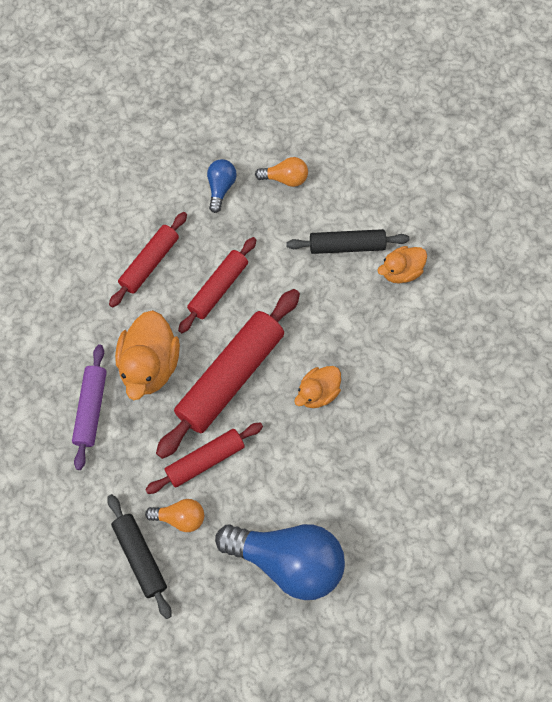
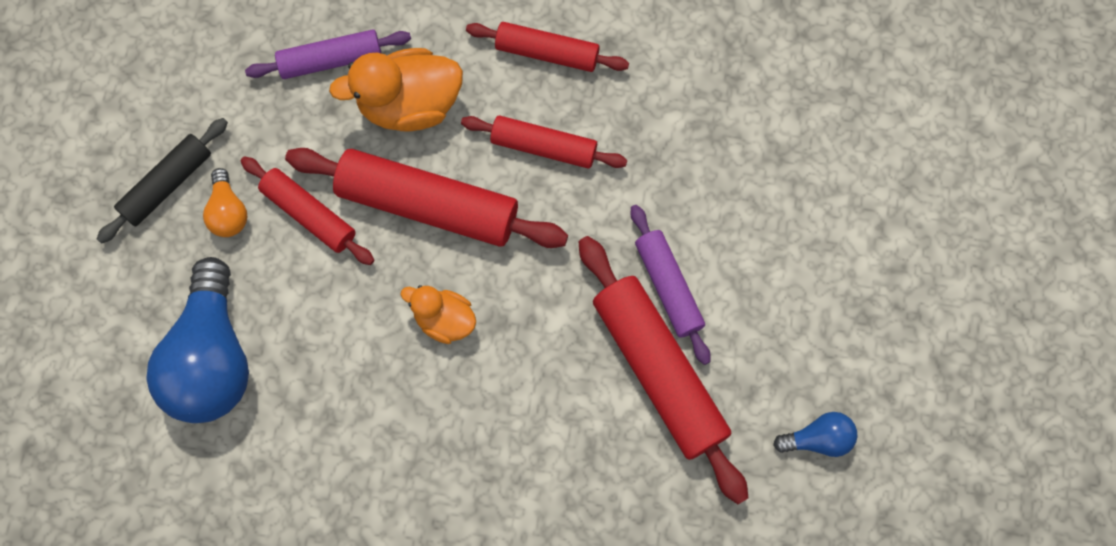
camera: 70 degrees right, 5 degrees up
(221, 188) = (688, 98): blue light bulb -> blue light bulb (817, 439)
(285, 178) = (736, 173): orange light bulb -> none
(347, 246) = (668, 287): black rolling pin -> purple rolling pin
(401, 271) = (658, 371): orange duck -> red rolling pin

